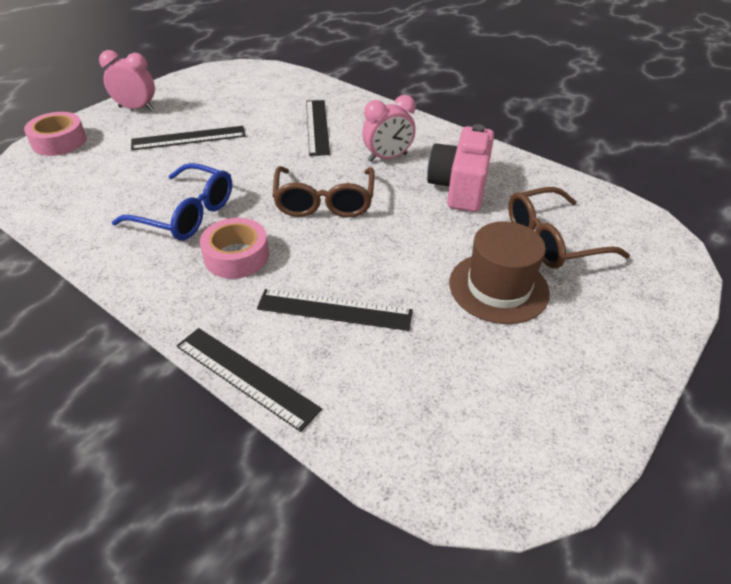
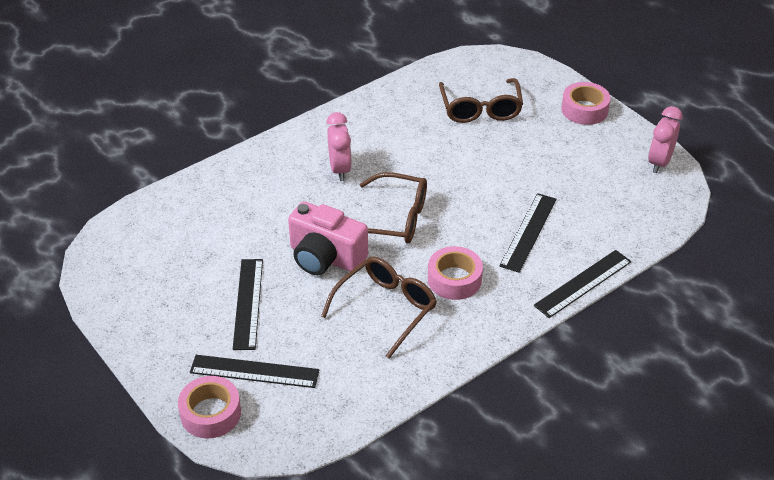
camera: 75 degrees left, 0 degrees up
(136, 108) = (159, 347): pink clock -> pink clock (659, 162)
(185, 214) = (385, 309): blue glasses -> brown glasses
(317, 126) = (265, 206): black ruler -> black ruler (254, 371)
(459, 187) = (400, 137): pink camera -> pink camera (325, 257)
(498, 287) = (523, 148): brown hat -> none
(626, 343) = (584, 110): none -> pink tape

